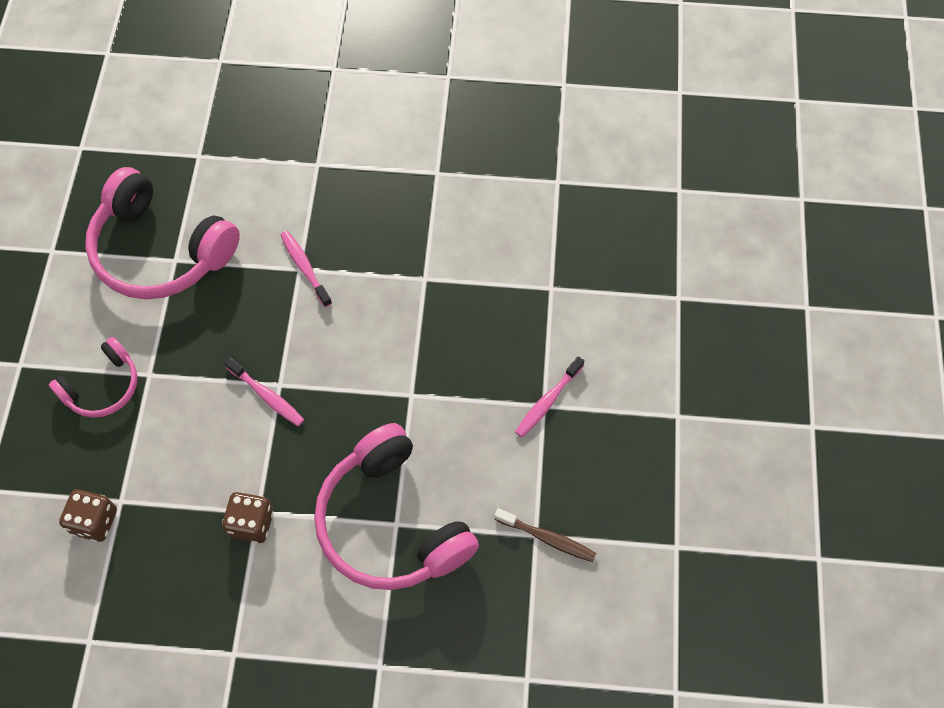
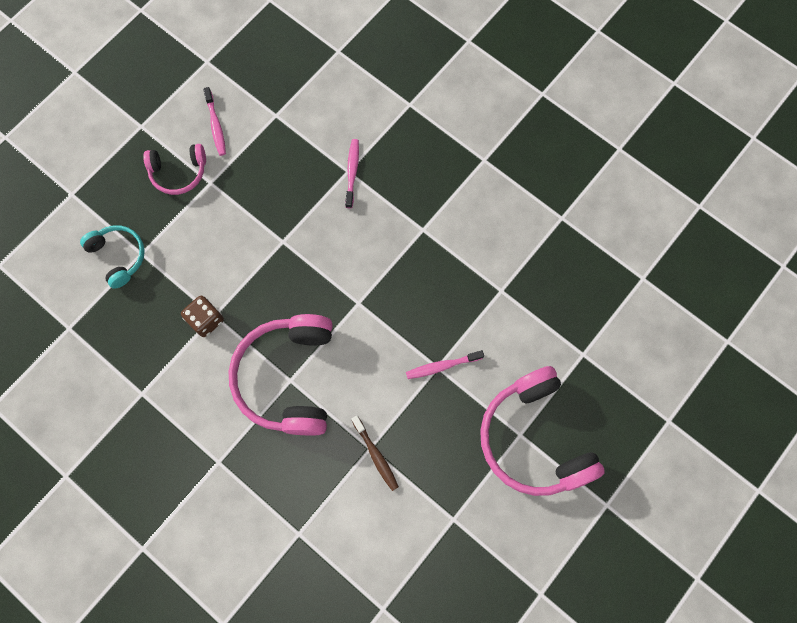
camera: 35 degrees right, 10 degrees up
(95, 521) = (119, 256): brown dice -> turquoise headphones
(160, 251) = (271, 103): pink headphones -> pink headphones (533, 438)
(267, 396) = (270, 244): pink toothbrush -> pink toothbrush (216, 125)

